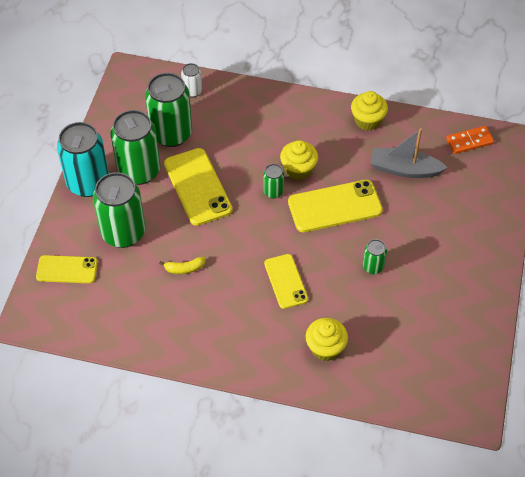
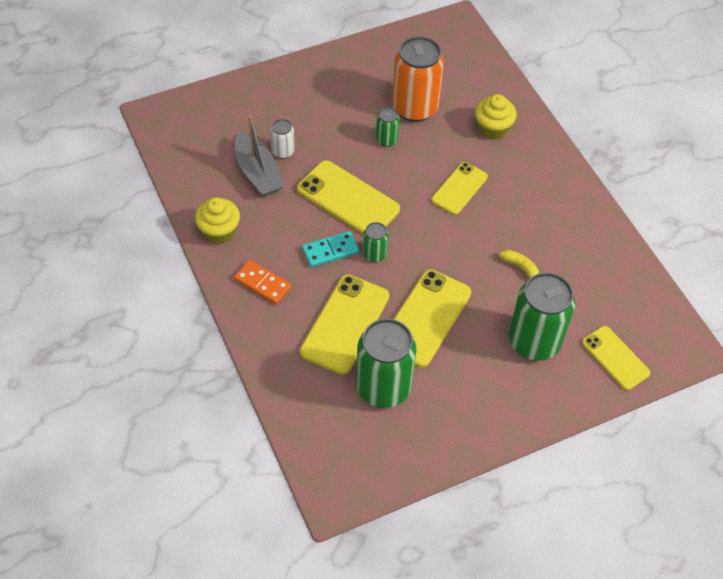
camera: 130 degrees left, 0 degrees up
(88, 183) = (511, 417): turquoise can -> none
(139, 171) = (455, 382): green can -> none
(192, 91) = (309, 409): white can -> white can (283, 152)
(233, 143) = (345, 324): none -> yellow phone
(298, 169) = (330, 251): yellow cupcake -> turquoise domino
(392, 308) = (414, 108): none -> orange can
(469, 141) = (181, 144): orange domino -> orange domino (262, 284)

